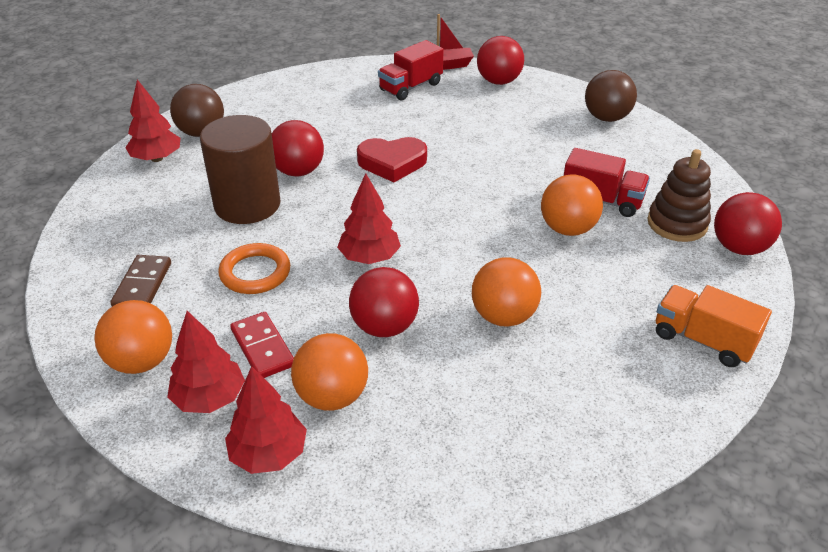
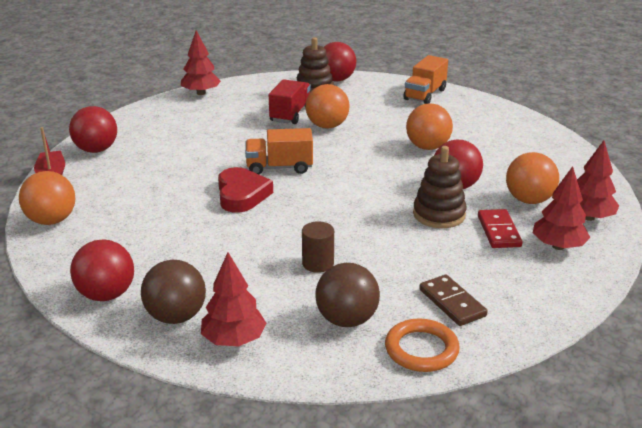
camera: 95 degrees left, 10 degrees down
(142, 361) = (540, 283): orange ball -> orange ball (51, 220)
(143, 285) = (452, 303): brown domino -> brown domino turned 60 degrees clockwise
(247, 205) = (318, 263): brown cylinder -> brown cylinder, size x0.48
(255, 273) = (415, 246): orange ring -> orange ring (421, 349)
(263, 347) = (498, 231): red domino -> red domino turned 60 degrees counterclockwise
(298, 171) = (257, 242): red ball -> red ball (106, 295)
(316, 301) = (439, 214): none -> brown stacking toy
(369, 257) = (380, 196): red tree -> red tree (201, 93)
(410, 87) = (95, 193): red truck -> none
(451, 188) = (279, 167): none -> orange truck
(606, 118) = (172, 108): brown ball -> brown ball (346, 320)

